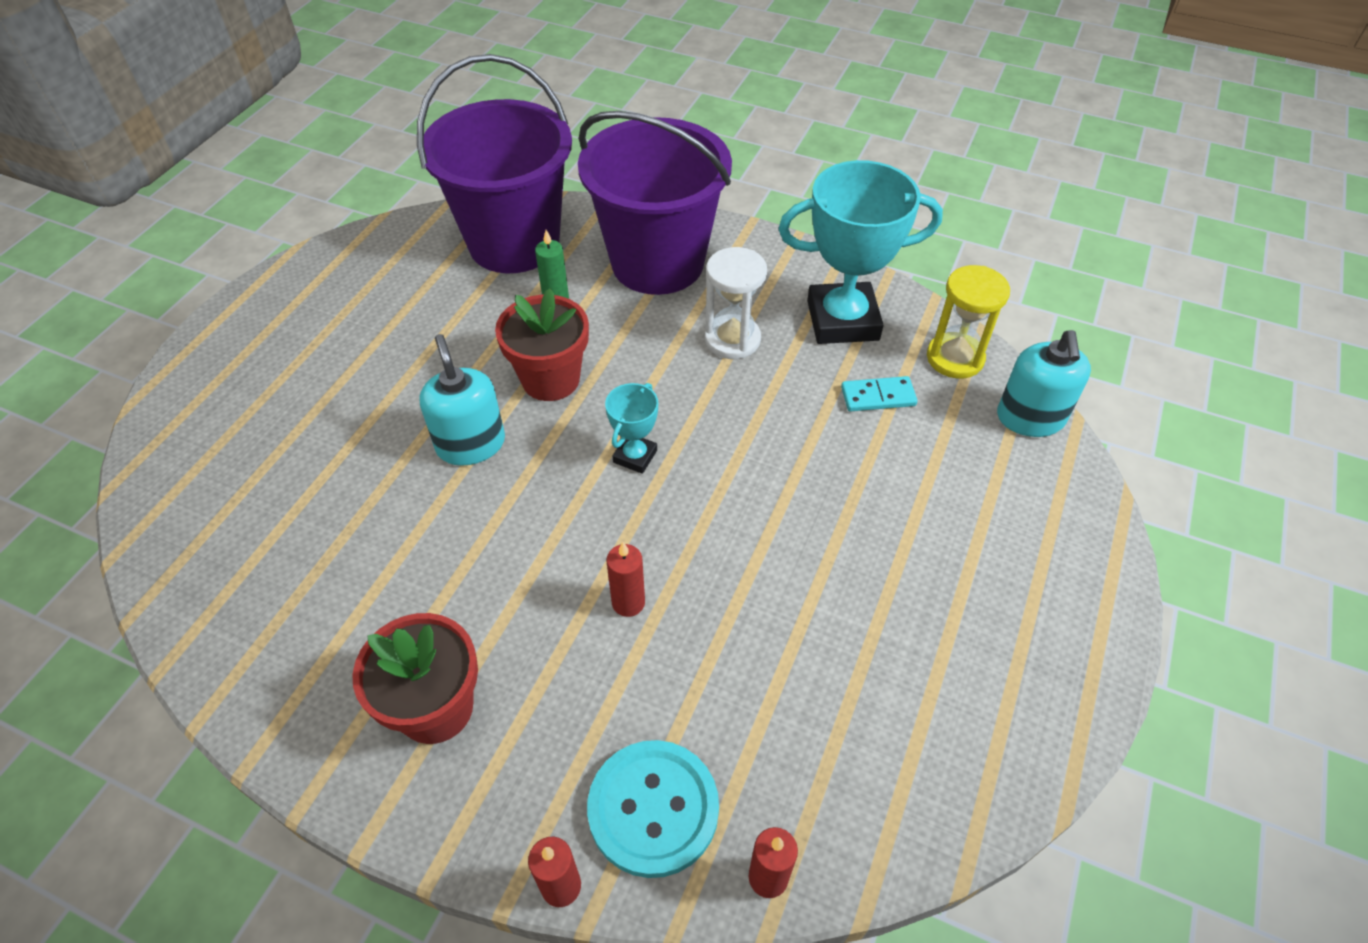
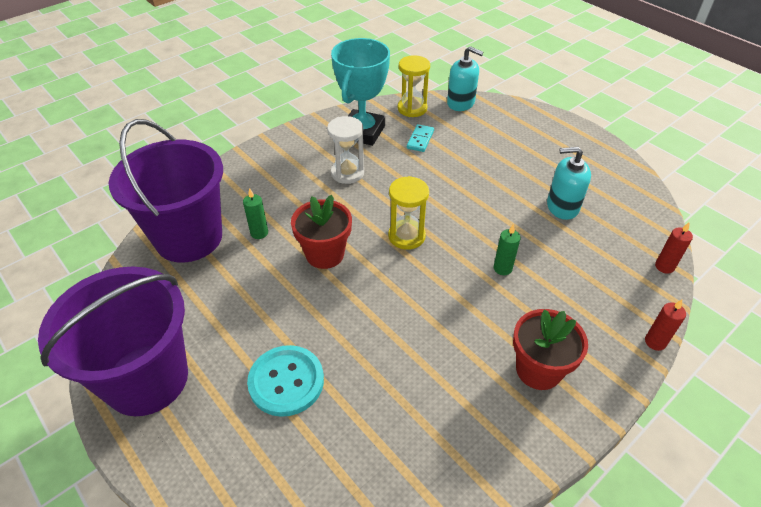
camera: 65 degrees left, 5 degrees down
(471, 444) = (353, 305): turquoise soap dispenser -> turquoise soap dispenser (562, 206)
(628, 602) = (502, 268): red candle -> green candle
(635, 456) = (406, 236): turquoise trophy -> yellow hourglass
(653, 809) = (622, 295): turquoise button -> turquoise button (286, 381)
(657, 263) = (264, 181): purple bucket -> purple bucket (147, 379)

